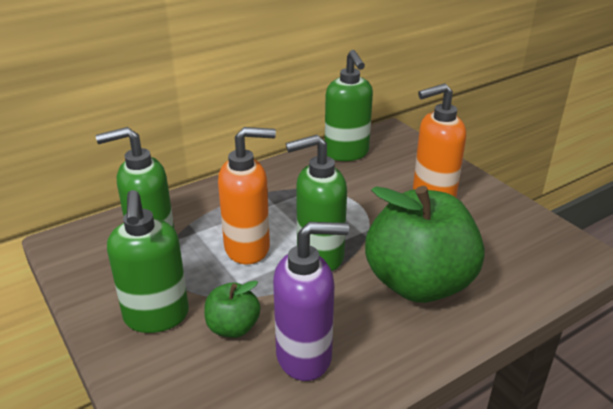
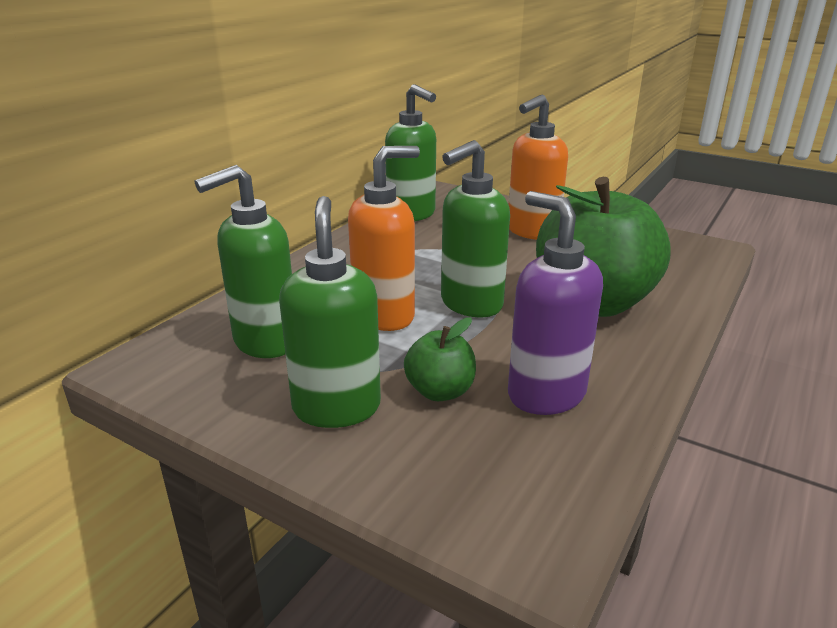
camera: 25 degrees left, 5 degrees down
(156, 317) = (336, 407): green soap dispenser -> green soap dispenser turned 150 degrees counterclockwise
(305, 356) = (545, 394): purple soap dispenser -> purple soap dispenser turned 90 degrees counterclockwise

